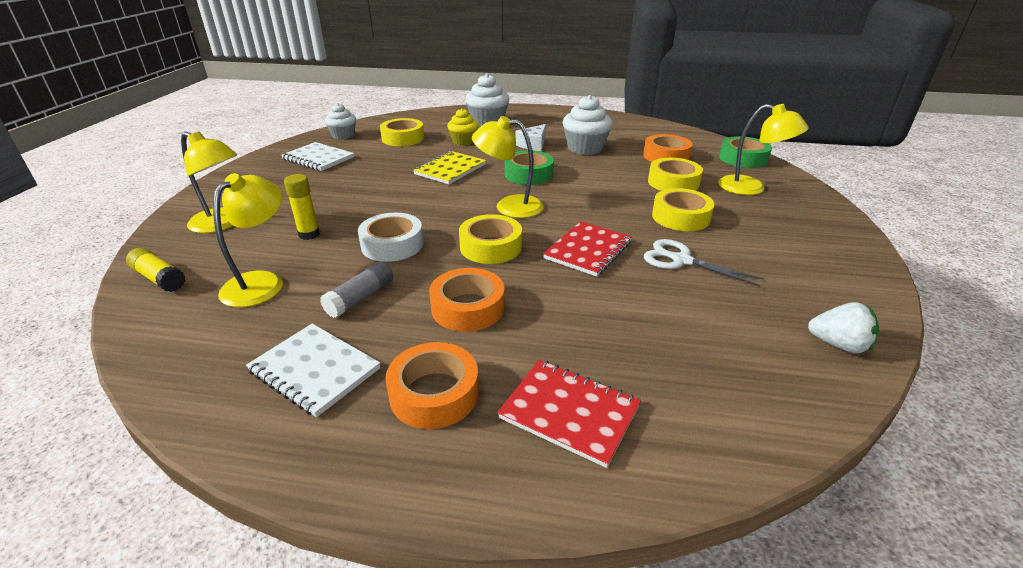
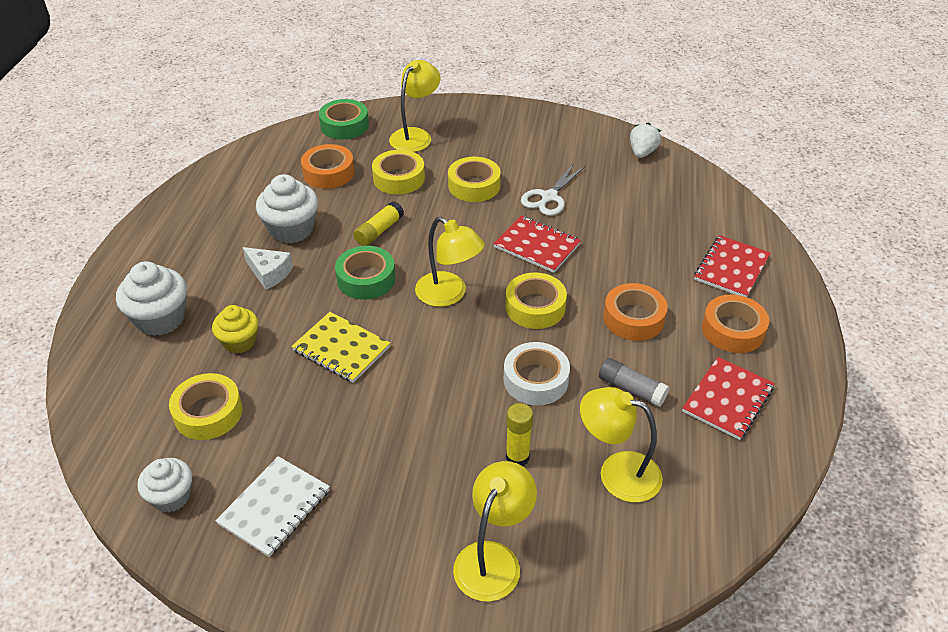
camera: 90 degrees left, 10 degrees up
(159, 278) = (623, 572): yellow glue stick -> yellow glue stick (379, 231)
(315, 370) = (727, 399): white notebook -> red notebook
(509, 206) = (449, 295): yellow lamp -> yellow lamp turned 60 degrees counterclockwise

